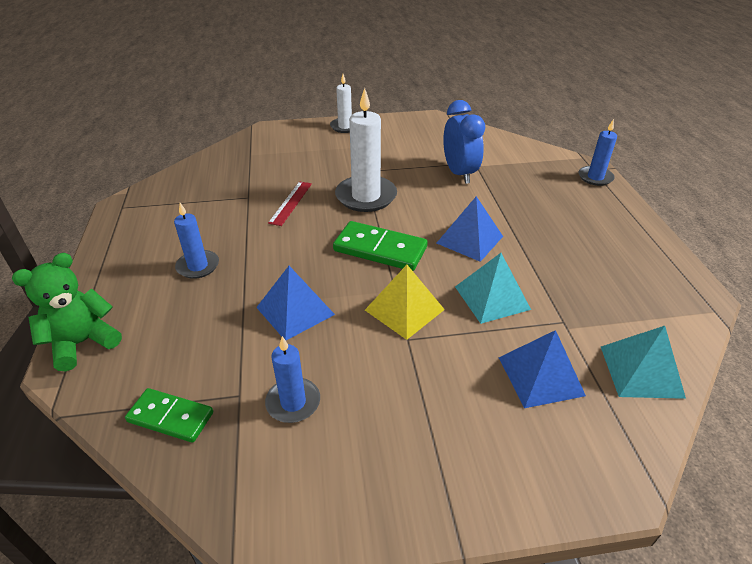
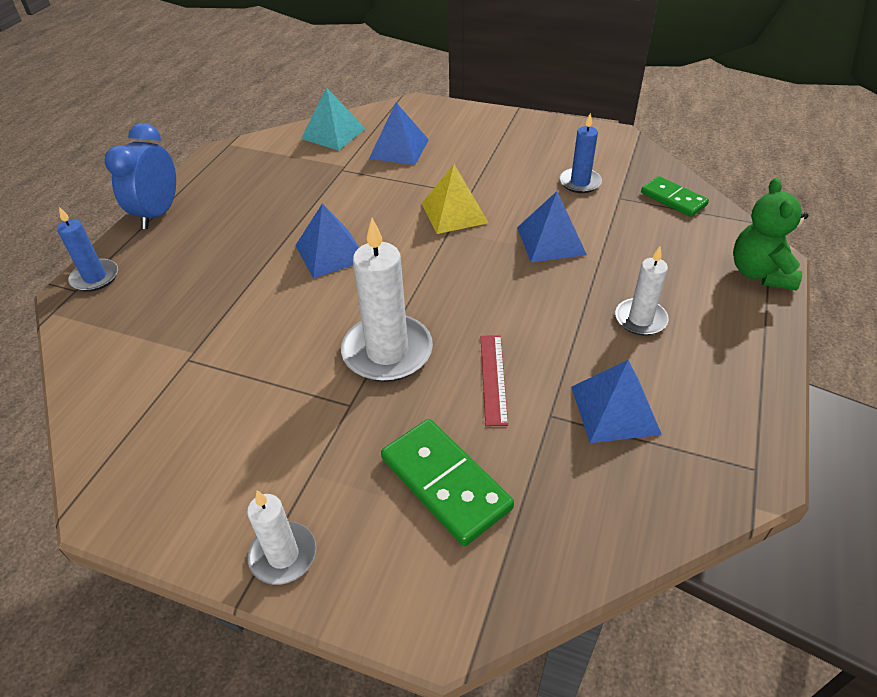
camera: 150 degrees left, 5 degrees up
(83, 343) = (760, 273): green teddy bear -> green teddy bear turned 105 degrees clockwise
(198, 266) = (640, 319): blue candle -> white candle
(208, 209) = (615, 410): none -> blue pyramid
(291, 203) = (493, 378): red ruler -> red ruler turned 45 degrees counterclockwise
(380, 249) = (430, 273): green domino -> green domino (445, 483)
(459, 173) = (232, 346): blue clock -> blue clock (158, 214)
(492, 297) = (373, 199): turquoise pyramid -> none

